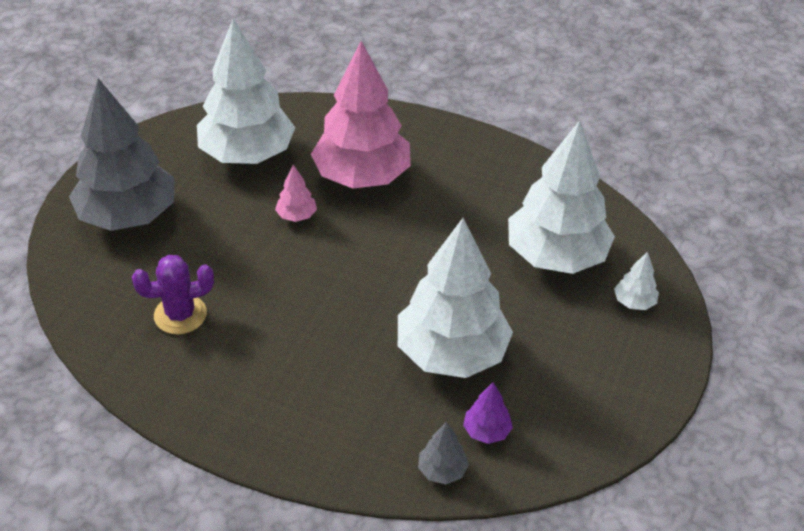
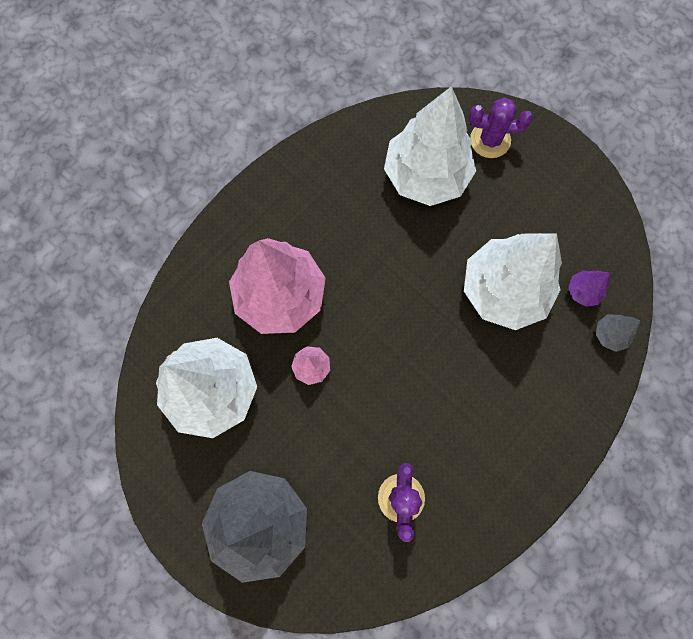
camera: 70 degrees left, 30 degrees up
(634, 302) = (490, 140): white tree -> purple cactus

